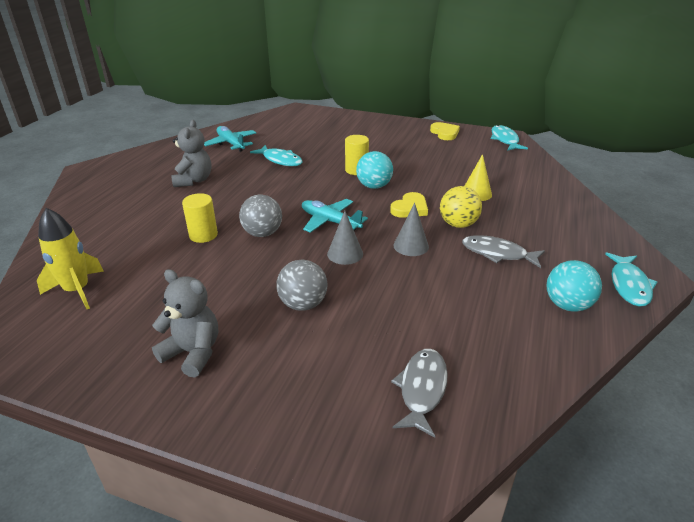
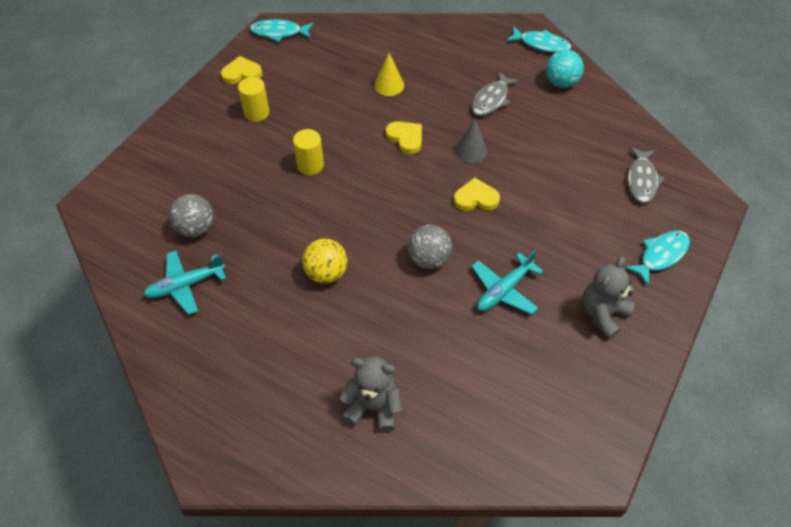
camera: 80 degrees left, 20 degrees up
(77, 290) = (508, 420): yellow rocket -> none
(194, 180) = (287, 326): grey teddy bear -> grey teddy bear (373, 407)
(203, 235) = (422, 312): yellow cylinder -> yellow cylinder (256, 113)
(280, 160) = (259, 233): turquoise fish -> turquoise fish (660, 255)
(303, 304) = (546, 236): grey ball -> grey ball (196, 228)
(330, 221) = (417, 202): turquoise plane -> turquoise plane (504, 290)
(345, 254) = (476, 198): grey cone -> yellow heart
(374, 186) = (353, 157): turquoise ball -> none
(422, 389) = (641, 180): grey fish -> grey fish turned 105 degrees counterclockwise
(458, 224) = (442, 112): yellow ball -> yellow ball (326, 273)

